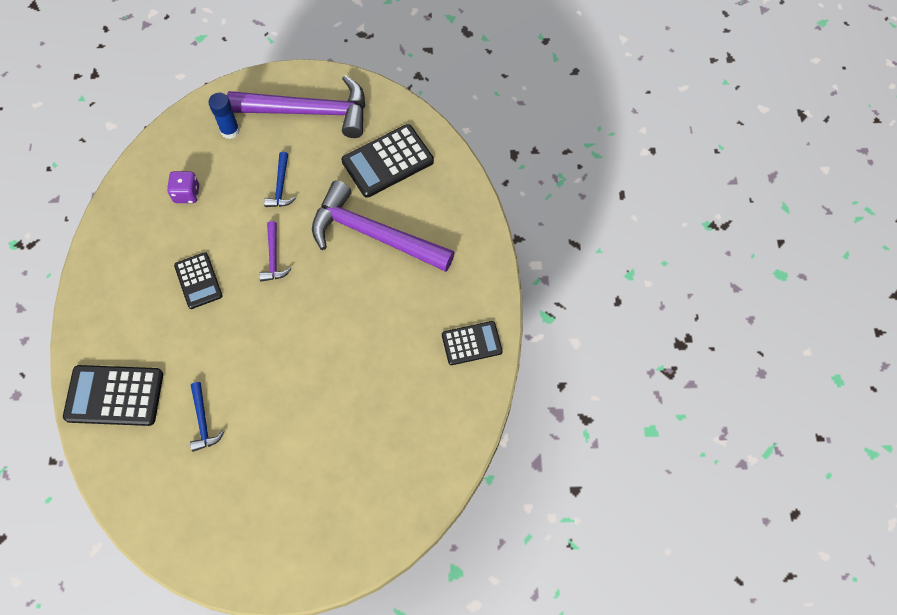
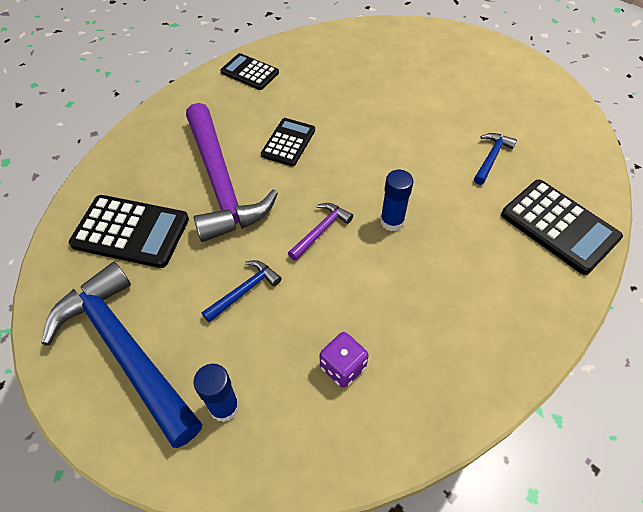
camera: 135 degrees left, 10 degrees down
(198, 281) = (408, 264): black calculator -> black calculator (288, 142)
(233, 302) = (392, 221): none -> blue glue stick
(309, 112) = (125, 350): purple hammer -> blue hammer

